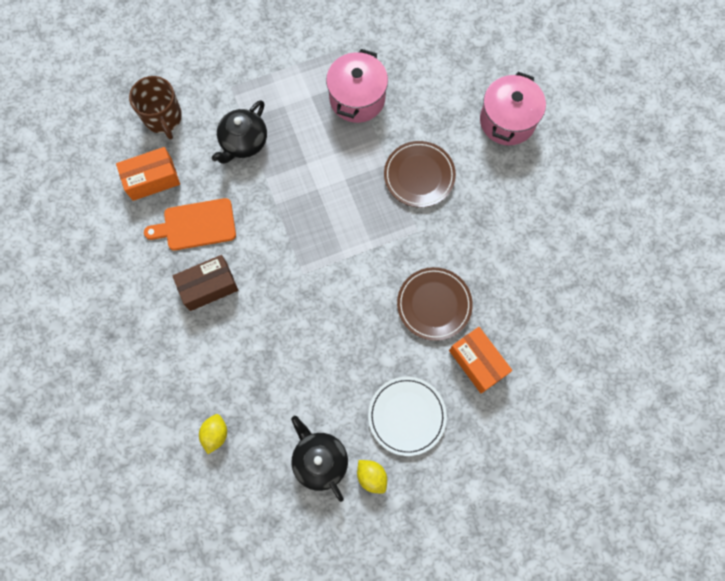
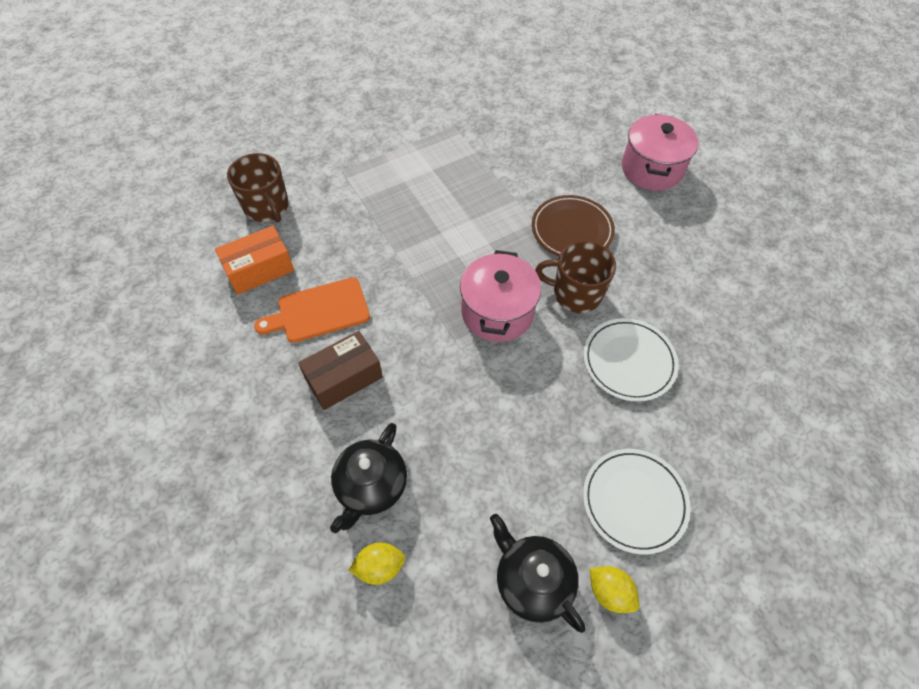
camera: 10 degrees left, 15 degrees down
(215, 434) = (379, 567): yellow lemon -> yellow lemon turned 75 degrees clockwise
(243, 142) = (364, 220): black teapot -> black teapot (370, 486)
(357, 98) = (484, 166): pink pot -> pink pot (497, 312)
(407, 237) = (576, 293): none -> brown mug
(434, 304) = (629, 361): brown plate -> white plate
(477, 362) = (703, 421): orange box -> none

